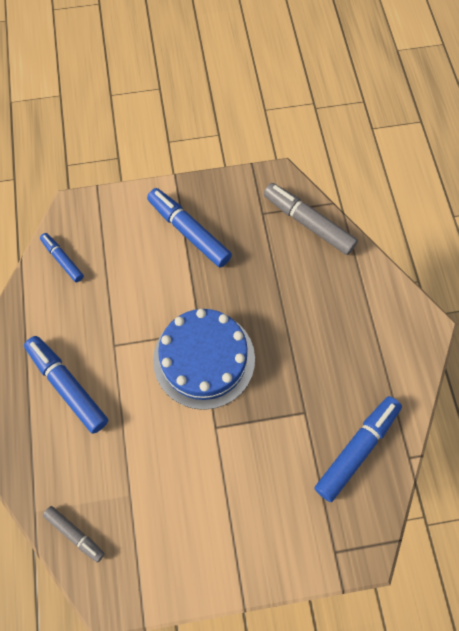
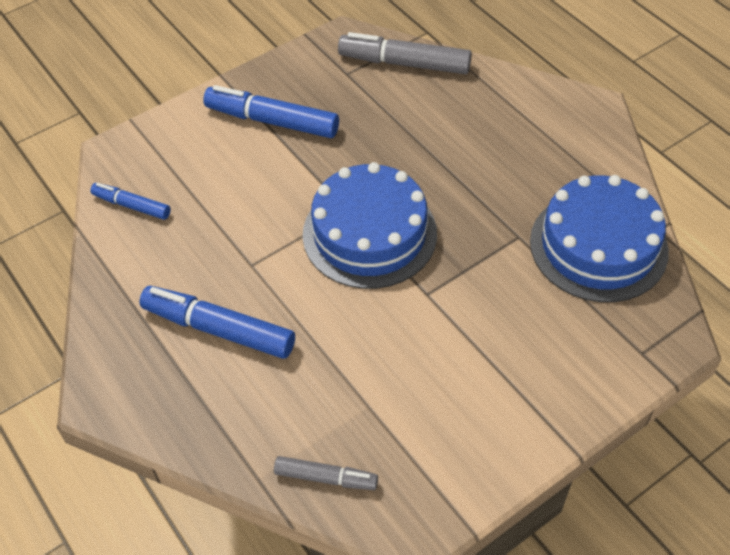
camera: 25 degrees left, 15 degrees down
(357, 449) = (598, 246): blue marker -> blue cake

